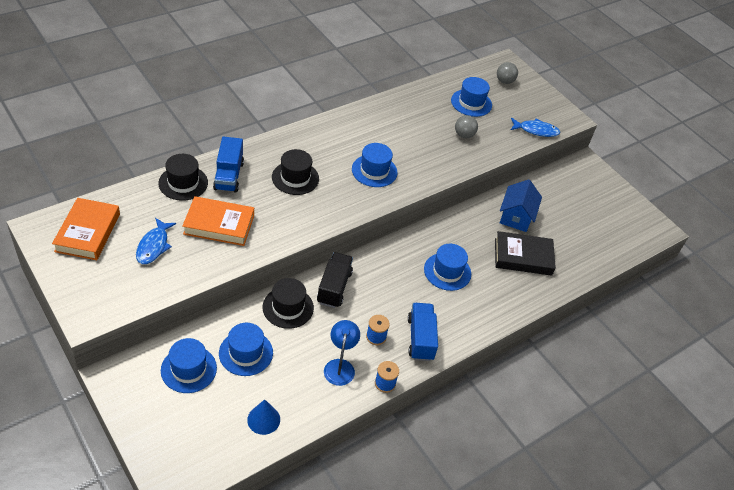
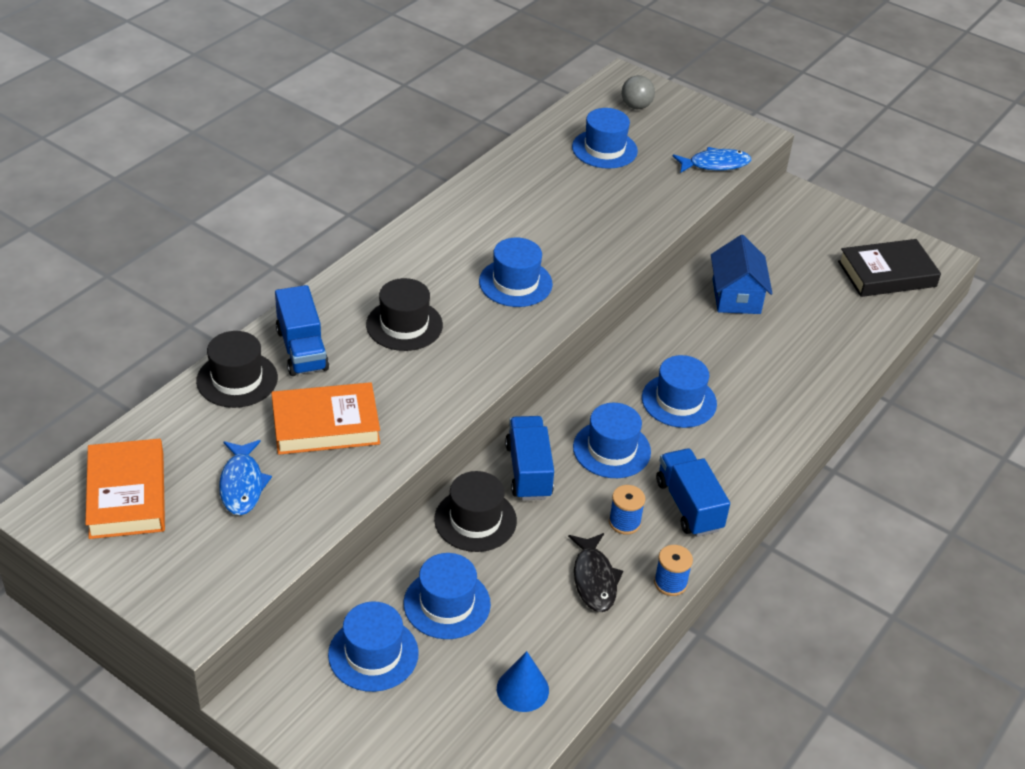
camera: 15 degrees left, 5 degrees down
(334, 287) = (528, 471): black truck -> blue truck
(340, 366) = (594, 579): blue lamp -> black fish
(391, 289) = (611, 449): none -> blue hat
(464, 135) = (617, 197): grey ball -> none
(523, 257) = (773, 349): black book -> black book (887, 274)

